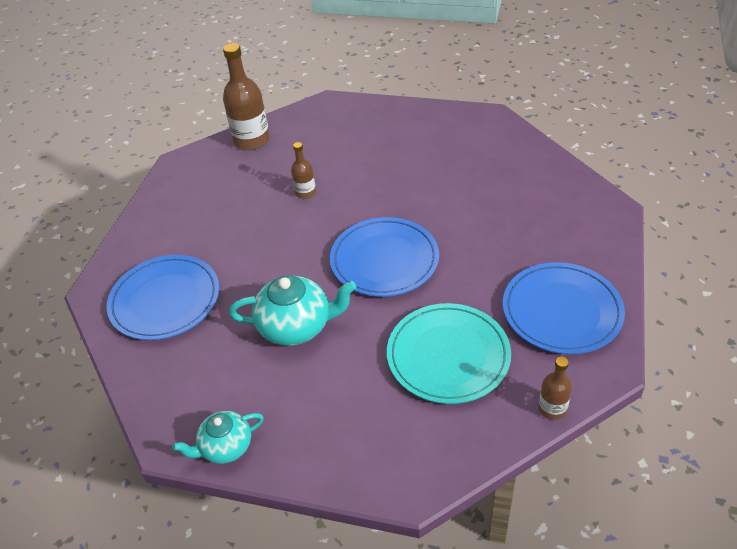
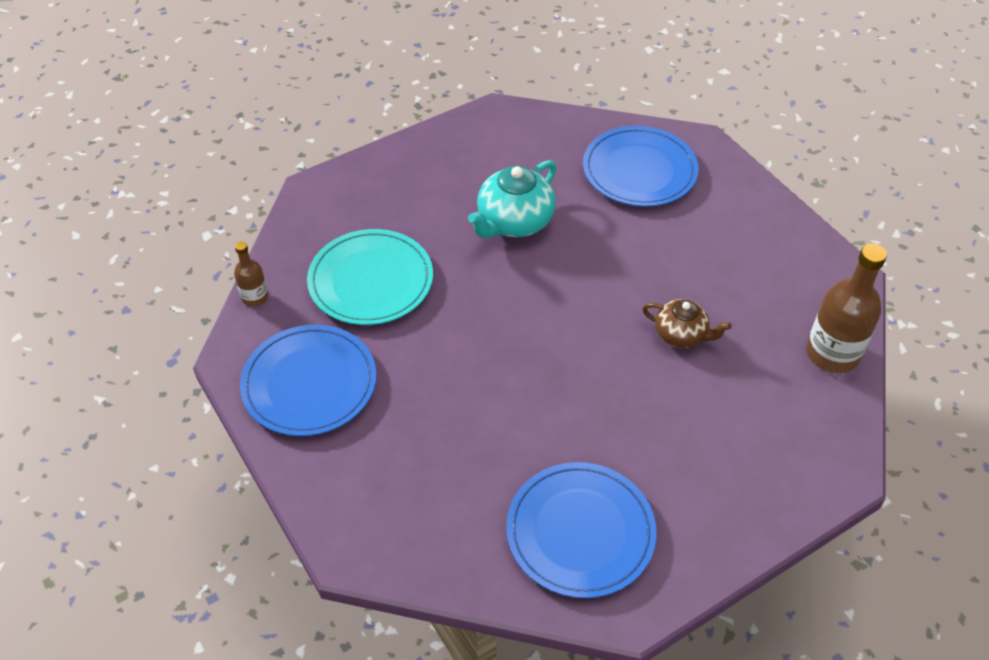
camera: 130 degrees right, 5 degrees up
(225, 447) = (457, 131): turquoise teapot -> none
(305, 192) = (681, 335): brown bottle -> brown teapot
(384, 260) = (515, 321): blue plate -> blue plate (580, 532)

